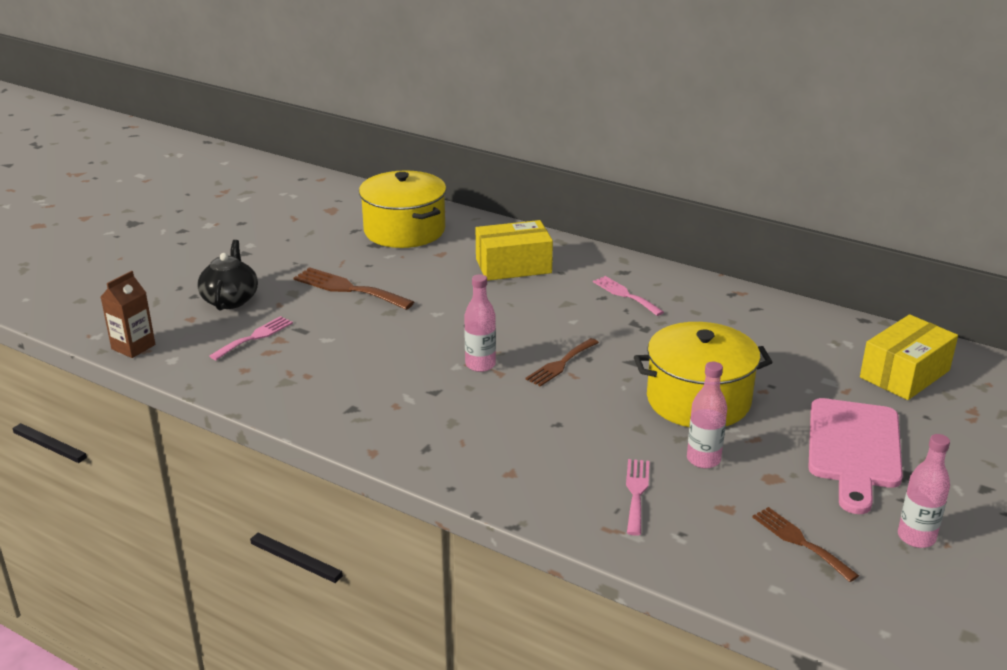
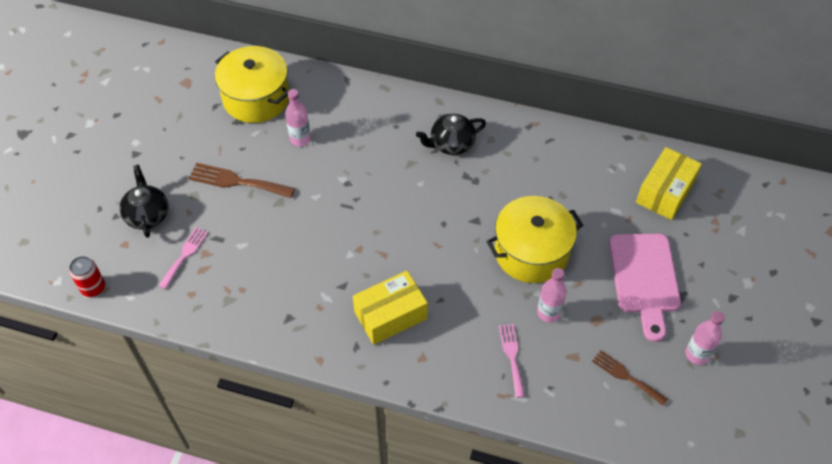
camera: 15 degrees left, 25 degrees up
(133, 347) = (93, 288): brown carton -> red can
(480, 365) = (367, 248): pink bottle -> pink bottle (300, 139)
(513, 266) = (357, 126): yellow box -> yellow box (390, 315)
(560, 364) = (425, 235): brown fork -> none
(625, 295) = (451, 144): pink fork -> black teapot

